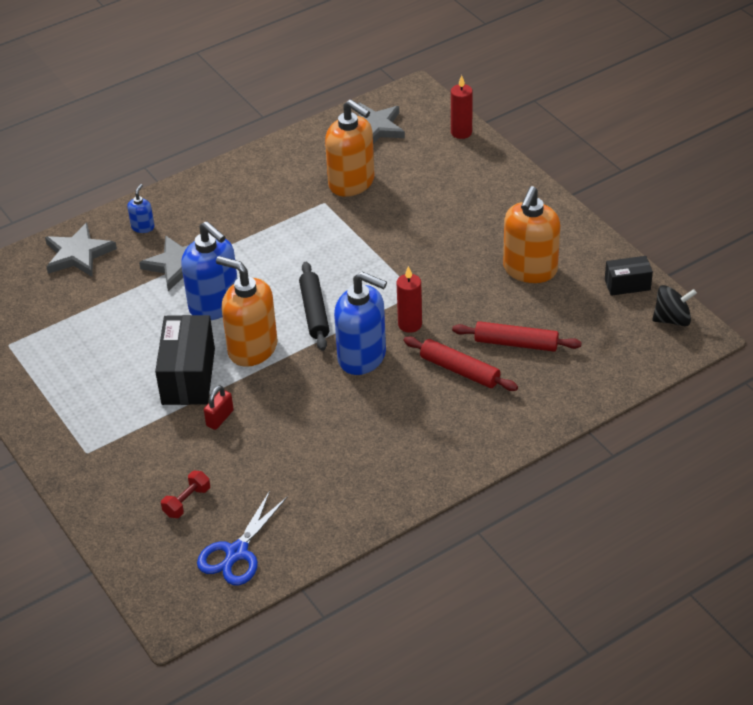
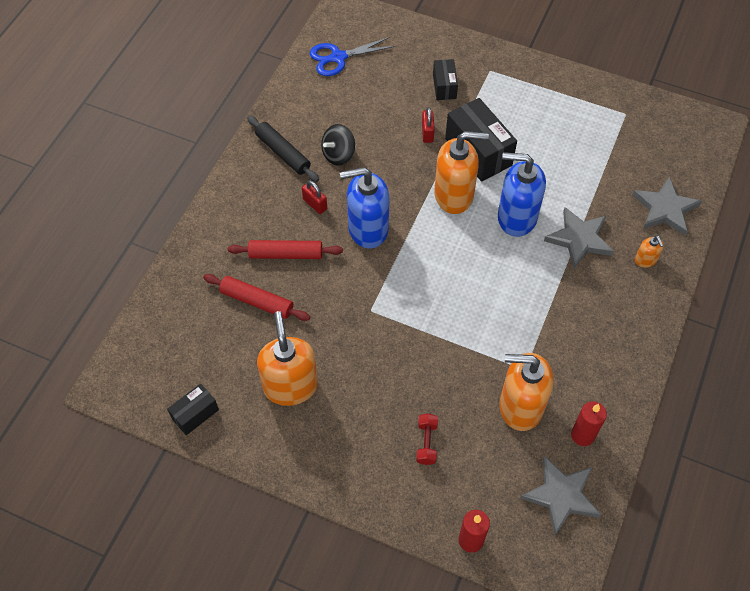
camera: 145 degrees right, 15 degrees up
(143, 227) = (645, 260): blue soap dispenser -> orange soap dispenser
(153, 458) = (444, 86): none -> black box
(187, 502) = (396, 71): red dumbbell -> red dumbbell (426, 443)
(237, 553) = (338, 57): blue scissors -> blue scissors turned 105 degrees counterclockwise
(314, 312) = (436, 250): black rolling pin -> black rolling pin (283, 153)
(396, 402) = (315, 204): none -> red padlock
(410, 324) = (353, 276): red candle -> red candle (582, 435)
(516, 343) = (257, 301): red rolling pin -> red rolling pin turned 45 degrees clockwise
(672, 319) = (138, 394): black spinning top -> black spinning top (338, 154)

